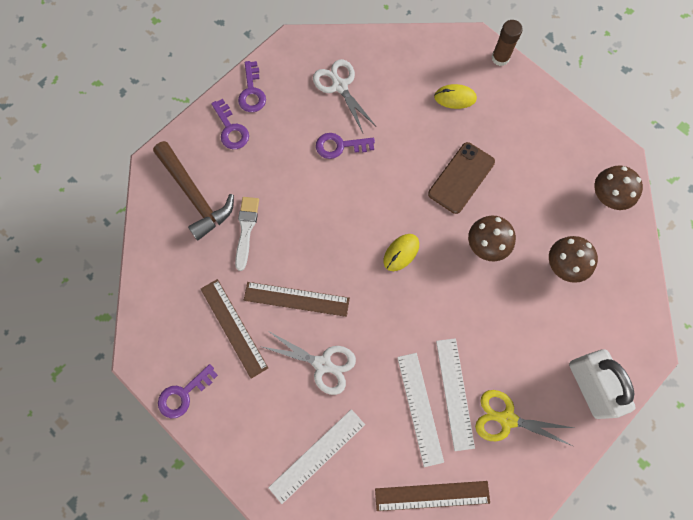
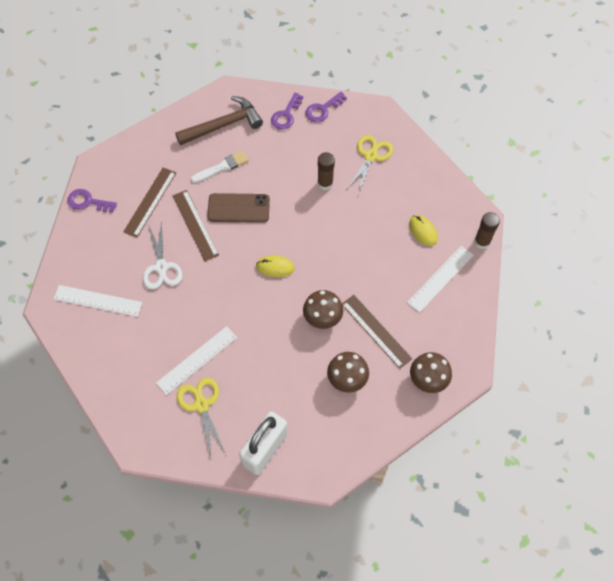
camera: 55 degrees right, 10 degrees down
(195, 195) = (223, 125): brown hammer -> brown hammer turned 135 degrees counterclockwise
(339, 146) = (325, 183): purple key -> brown glue stick
(340, 86) = (370, 156): white scissors -> yellow scissors
(420, 408) = (171, 344): white ruler -> white ruler (440, 278)
(432, 495) = (115, 387): brown ruler -> brown ruler (376, 331)
(461, 178) = (362, 272): brown phone -> brown phone (238, 208)

